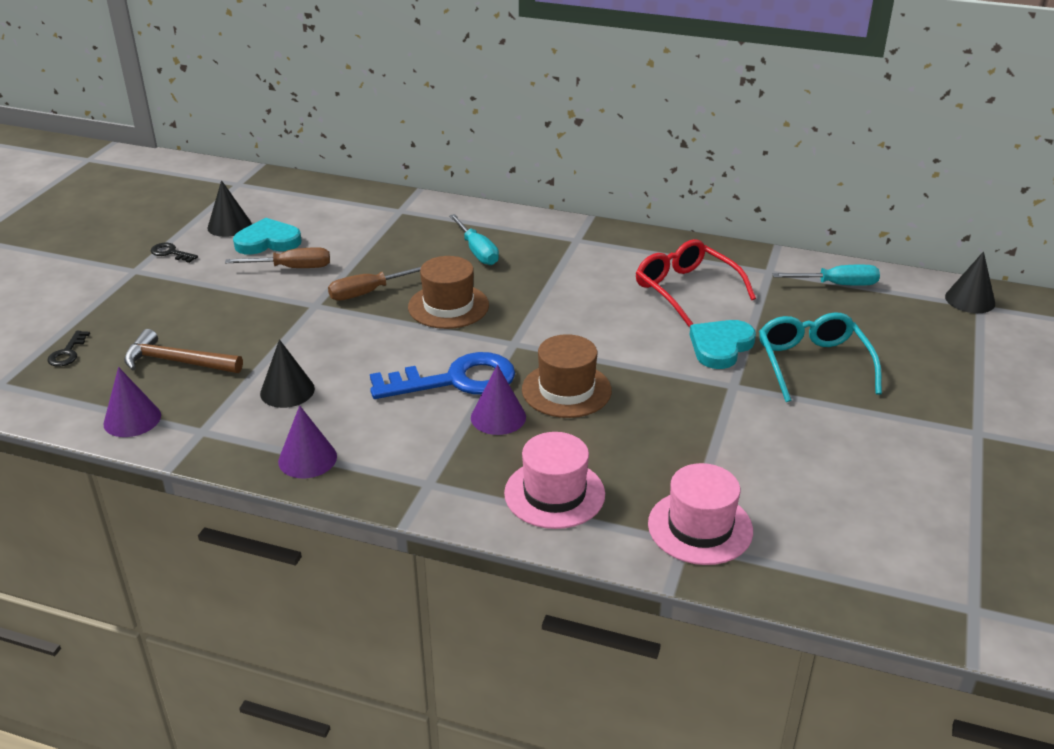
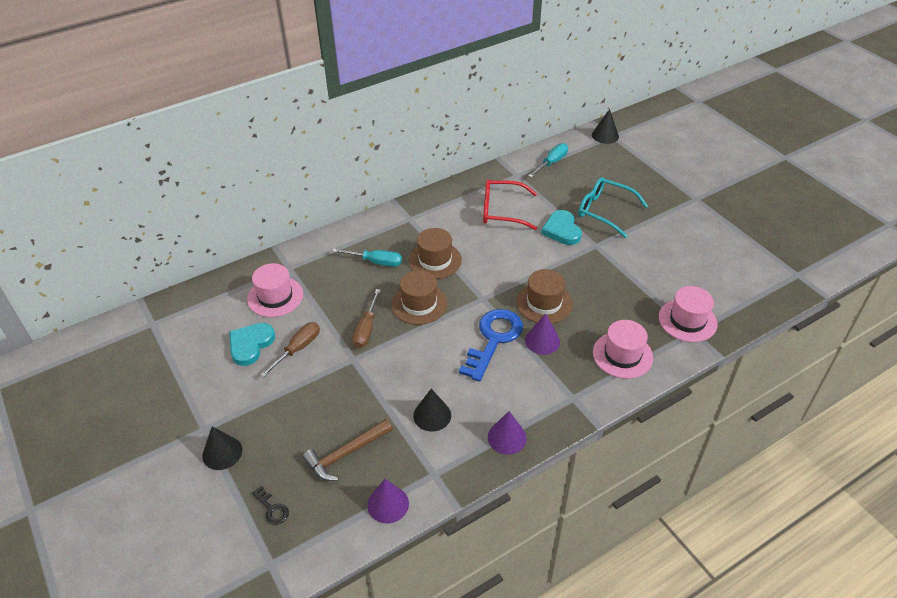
camera: 50 degrees left, 10 degrees up
(170, 253) = (204, 400): black key -> none
(229, 226) = (205, 354): black cone -> black cone (222, 452)
(349, 222) = (275, 297): none -> pink hat
(532, 284) = (435, 260): none -> brown hat

